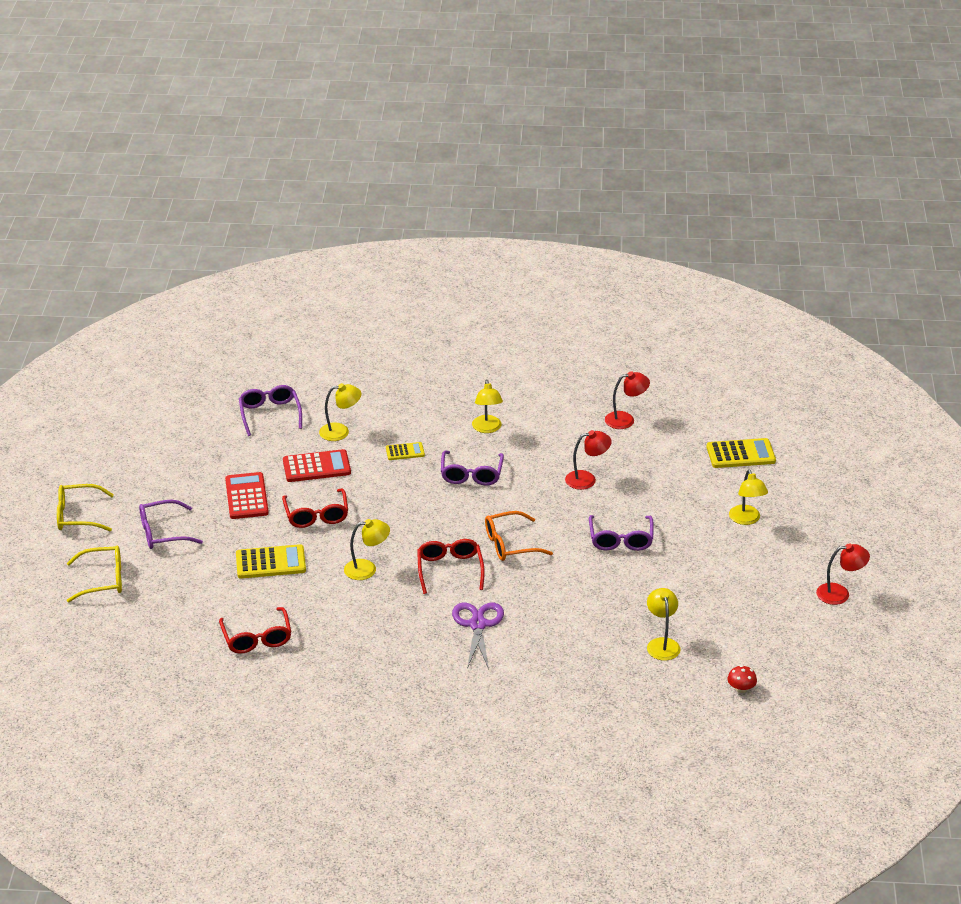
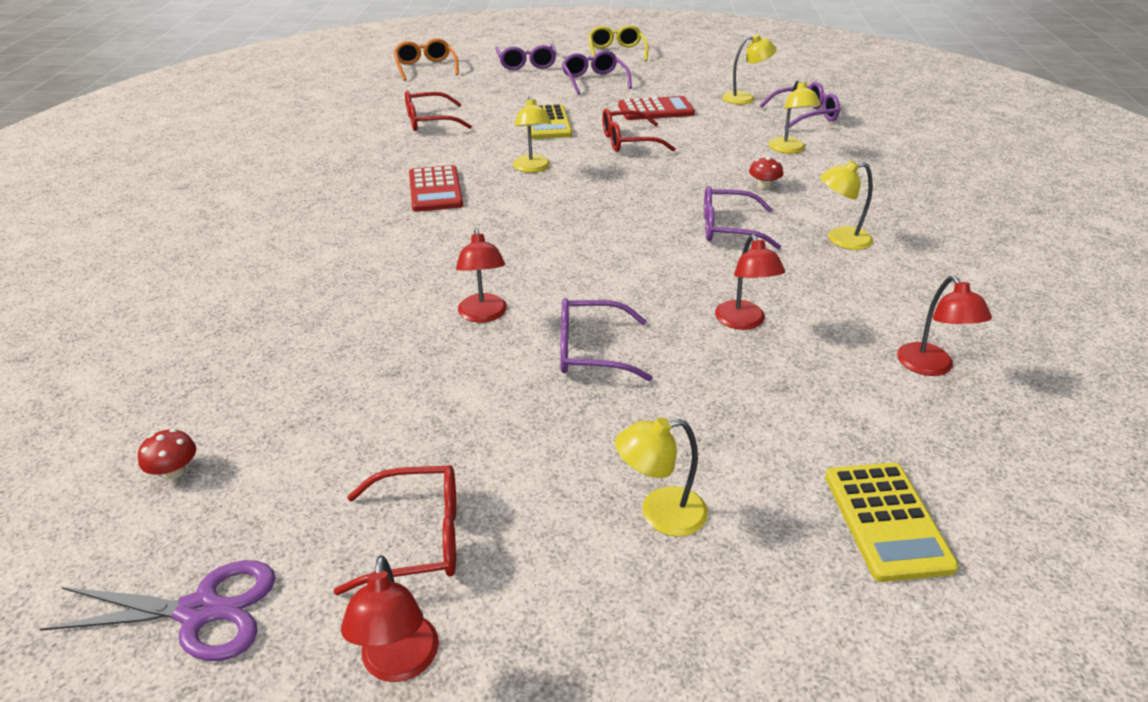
camera: 90 degrees right, 0 degrees up
(103, 580) = (526, 64): yellow glasses -> purple glasses
(316, 467) = (717, 139): red calculator -> red calculator (435, 190)
(405, 452) = (764, 185): yellow calculator -> red mushroom
(450, 570) = (527, 215): red glasses -> red glasses (418, 538)
(477, 625) = (416, 233): purple scissors -> purple scissors (200, 611)
(510, 544) = (578, 256): orange glasses -> orange glasses (426, 67)
(586, 584) = (483, 315): none -> red lamp
(662, 644) = (325, 384): yellow lamp -> yellow lamp (745, 98)

